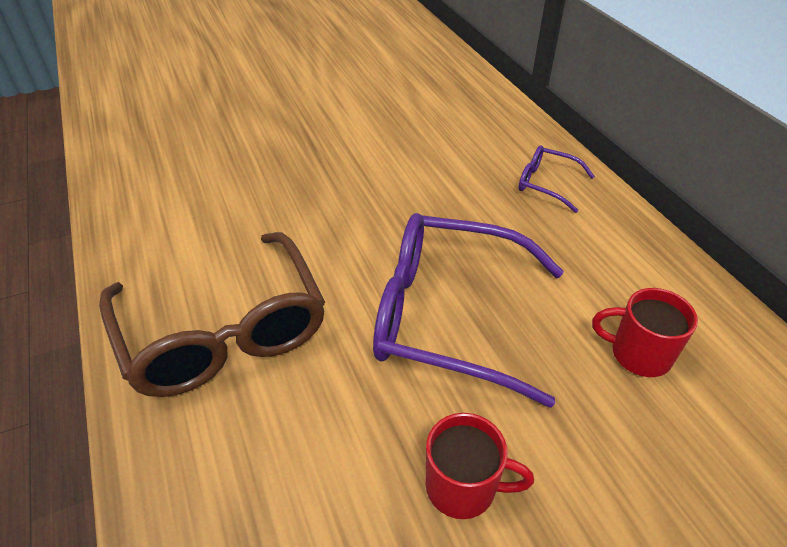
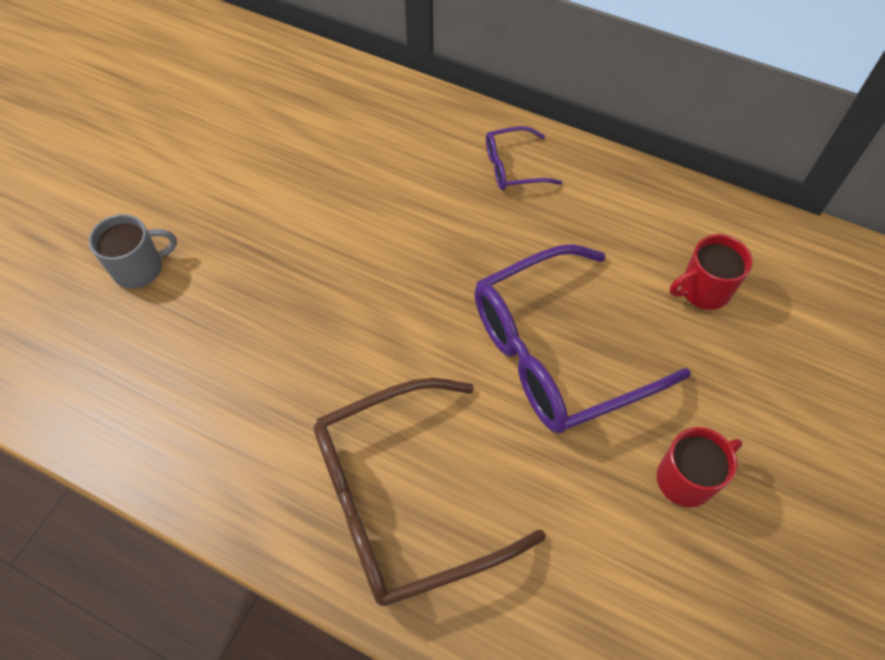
camera: 40 degrees left, 15 degrees up
(223, 331) = (403, 500): brown glasses -> brown glasses turned 135 degrees clockwise
(235, 116) = (140, 268): none -> grey mug

